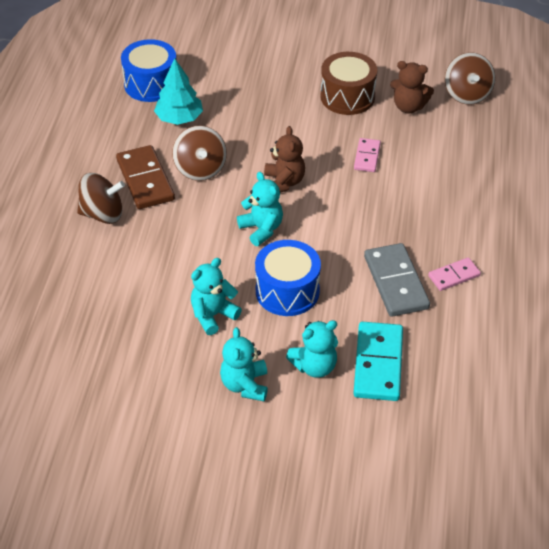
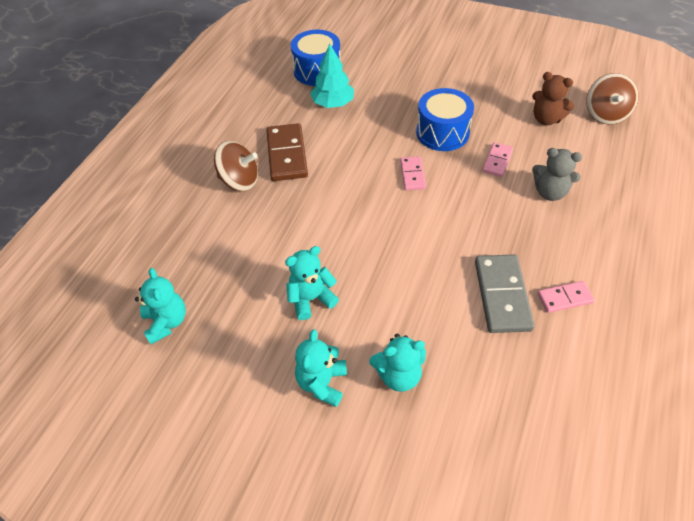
camera: 15 degrees right, 5 degrees up
(200, 169) = (339, 151): brown spinning top -> none
(261, 229) = (380, 217): turquoise teddy bear -> turquoise teddy bear (166, 322)
(284, 182) = (412, 175): brown teddy bear -> pink domino
(287, 291) = (390, 286): blue drum -> blue drum (442, 133)
(347, 97) = (490, 103): brown drum -> none
(378, 364) = (466, 385): turquoise domino -> none
(424, 180) = (550, 192): none -> grey teddy bear

